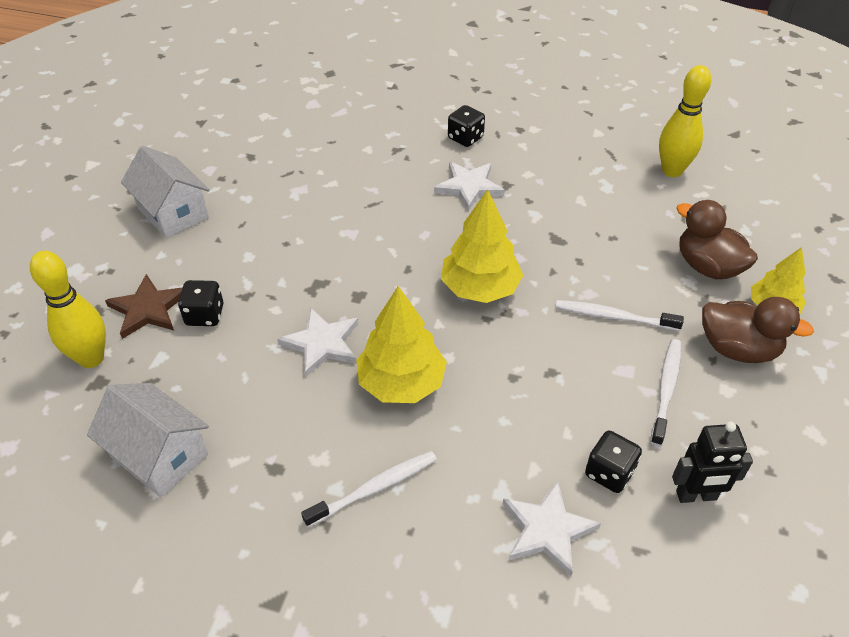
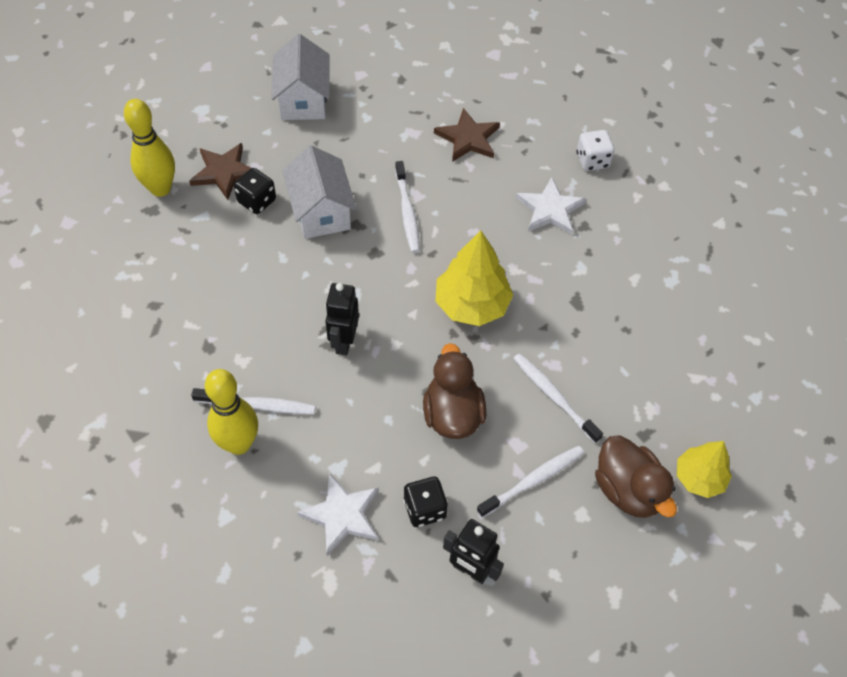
camera: 35 degrees right, 10 degrees up
(159, 455) = (147, 289): white house -> white house (321, 211)
(322, 343) = (316, 275): white star -> none
(351, 171) = (468, 138): none -> brown star
(354, 249) = (407, 212): none -> white toothbrush
(401, 382) = (343, 342): yellow tree -> black robot
(465, 138) = (592, 161): black dice -> white dice
(672, 171) = (749, 301): yellow bowling pin -> yellow bowling pin (239, 444)
(707, 267) = (682, 407): brown duck -> brown duck (452, 414)

